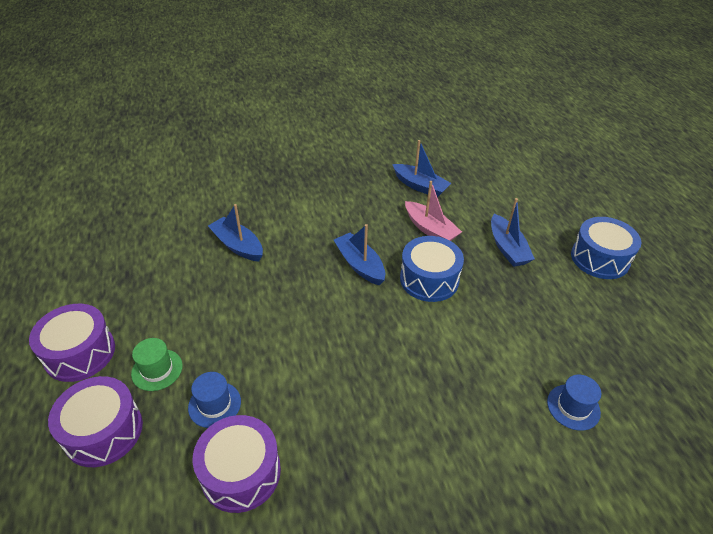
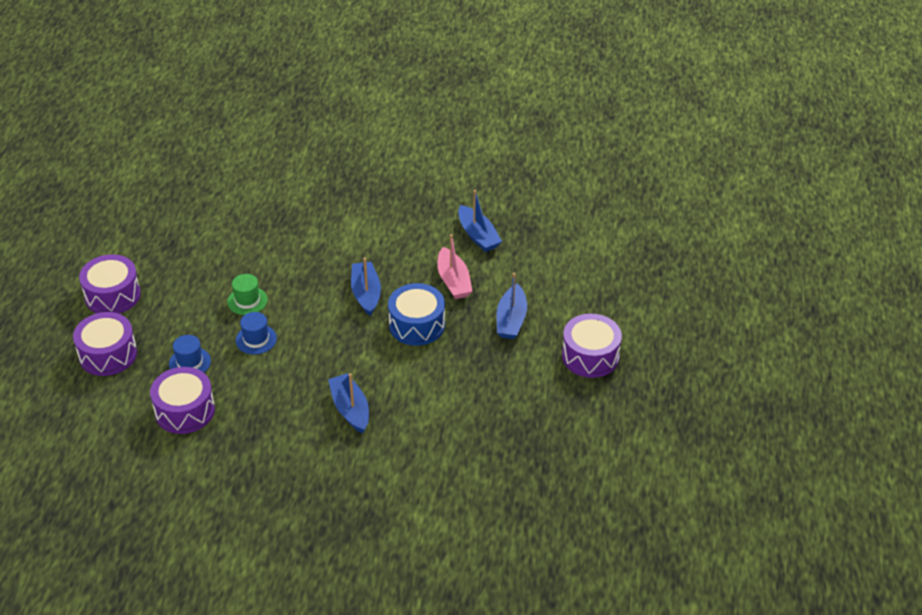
camera: 25 degrees right, 0 degrees up
(157, 370) = (161, 325): green hat -> green hat (247, 301)
(238, 246) = (273, 245): blue boat -> blue boat (350, 409)
(573, 407) = (452, 455): blue hat -> blue hat (256, 339)
(600, 258) = (590, 356): blue drum -> purple drum

